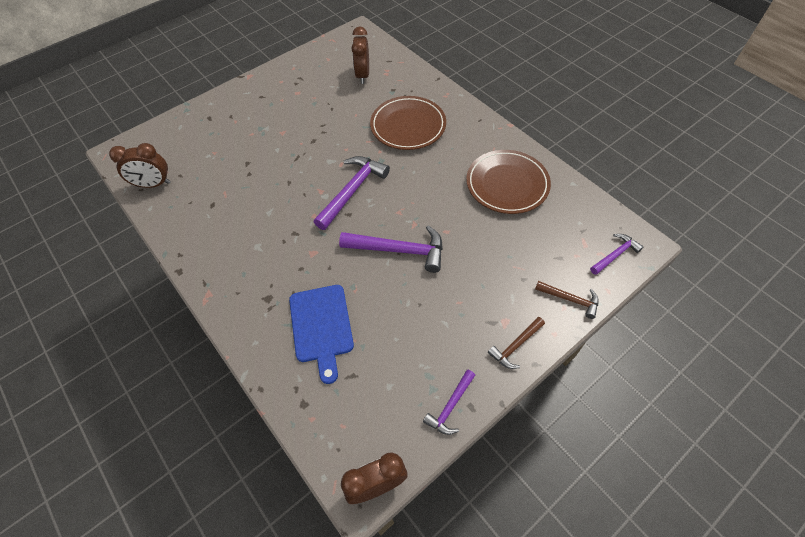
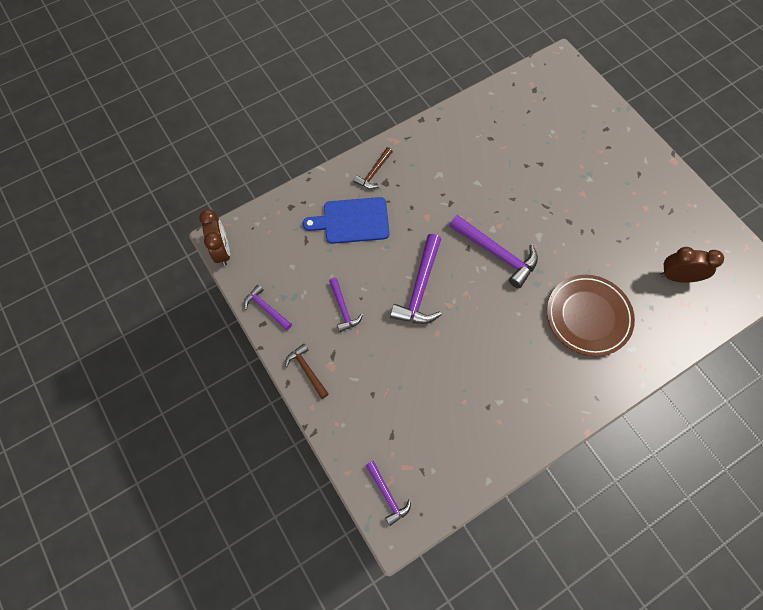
camera: 95 degrees right, 10 degrees up
(153, 184) = (518, 92): brown clock -> none
(435, 320) = (343, 308): none -> purple hammer
(507, 184) = (493, 406): brown plate -> none
(570, 299) = (344, 432): brown hammer -> brown hammer (374, 172)

